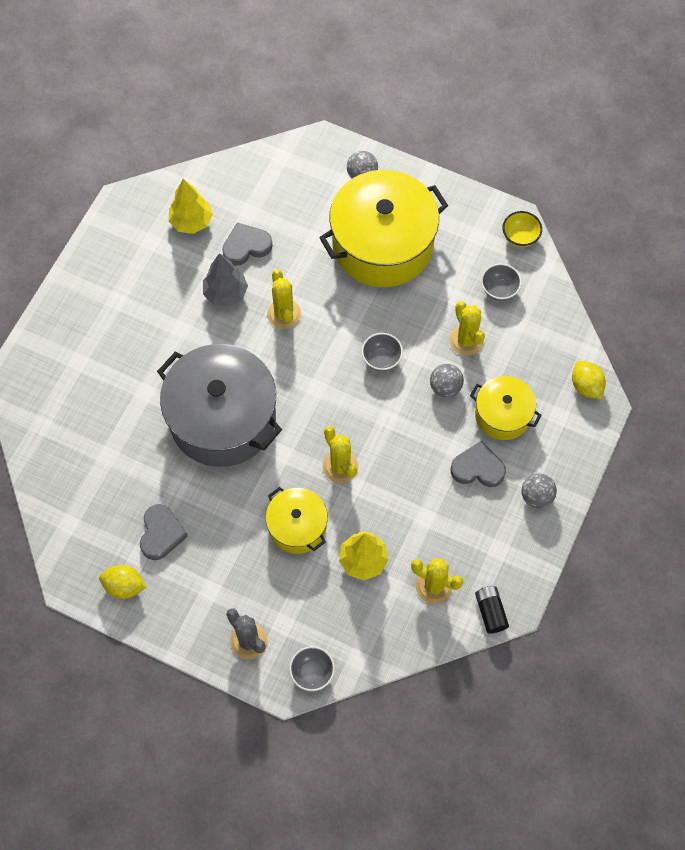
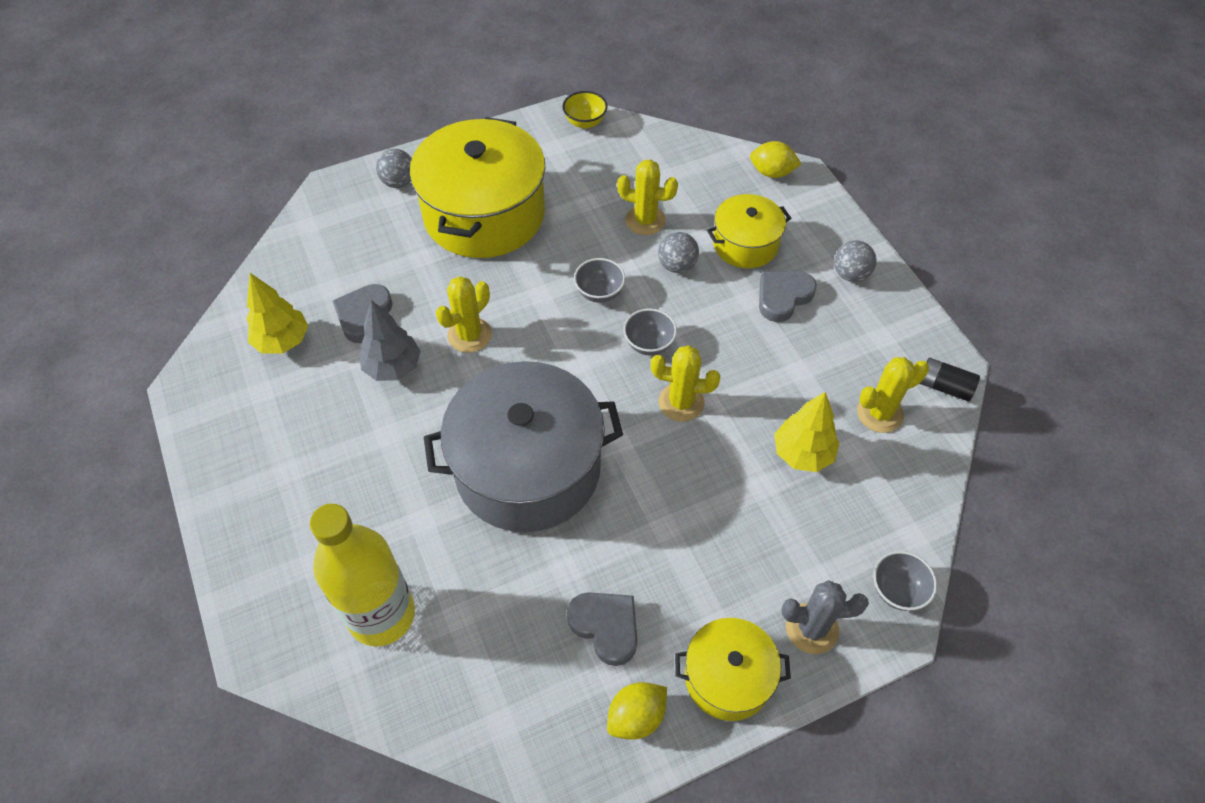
camera: 50 degrees left, 10 degrees down
(77, 419) = (381, 615): none -> yellow bottle
(284, 314) = (469, 335): yellow cactus -> yellow cactus turned 75 degrees counterclockwise
(297, 526) = (714, 486): yellow pot -> yellow pot (728, 677)
(499, 290) = (620, 167): grey bowl -> grey bowl (649, 344)

